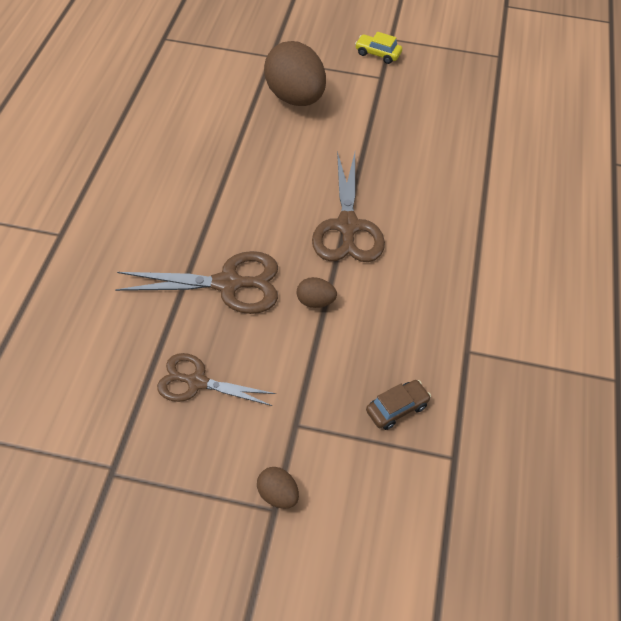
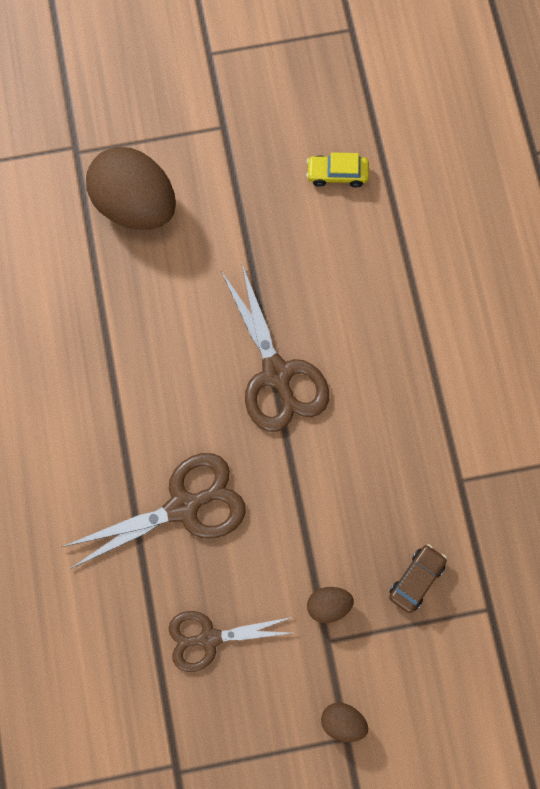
camera: 20 degrees left, 20 degrees up
(315, 301) = (284, 488): brown egg -> brown egg (328, 605)
(377, 54) = (203, 88): yellow car -> yellow car (337, 174)

